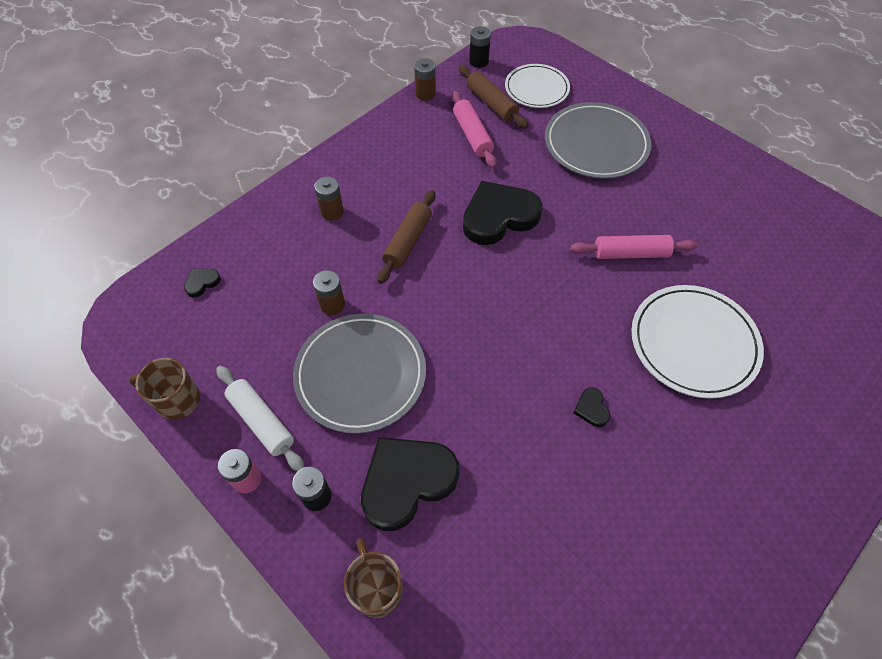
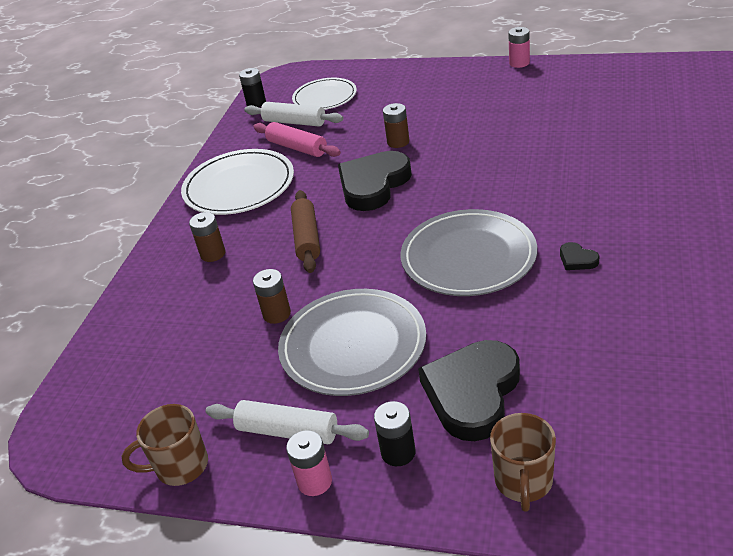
camera: 25 degrees left, 20 degrees down
(202, 283) = (123, 367): black heart -> none
(377, 588) = (523, 482): brown mug -> brown mug turned 120 degrees counterclockwise
(425, 94) = (227, 142): brown battery -> brown battery (398, 142)
(491, 104) = (294, 122): brown rolling pin -> white rolling pin
(596, 144) = (409, 107): grey plate -> grey plate (468, 257)
(630, 253) = (506, 155): pink rolling pin -> none
(693, 343) = (612, 181): white plate -> white plate (239, 186)
(733, 148) = (519, 63): none -> pink battery

